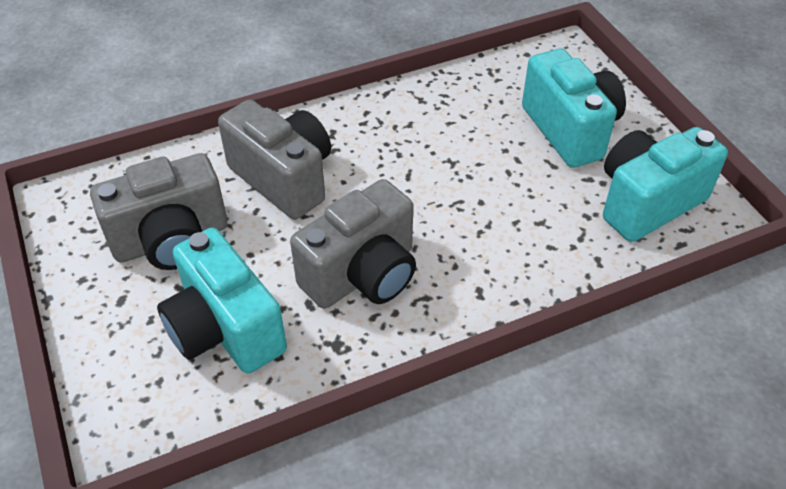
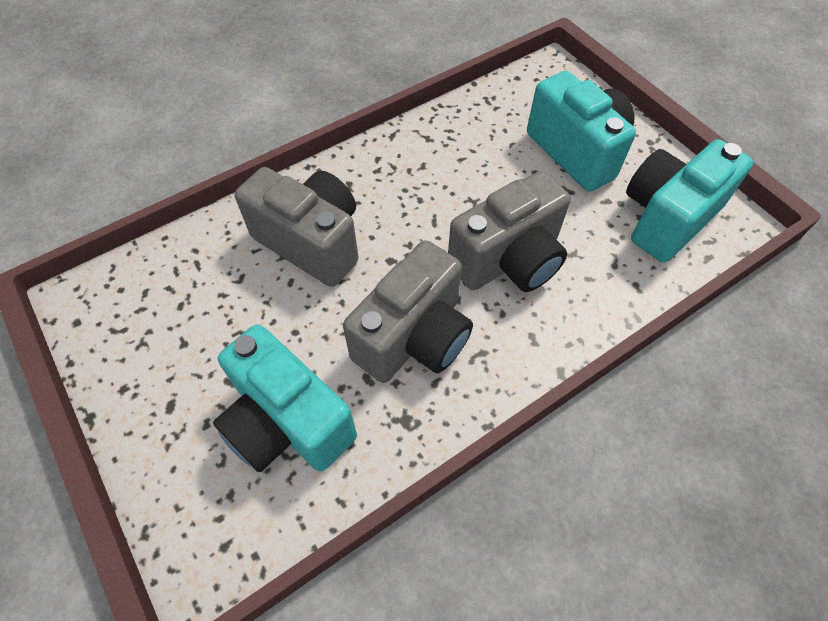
camera: 10 degrees left, 10 degrees up
(171, 240) = (210, 329): grey camera -> grey camera (509, 260)

